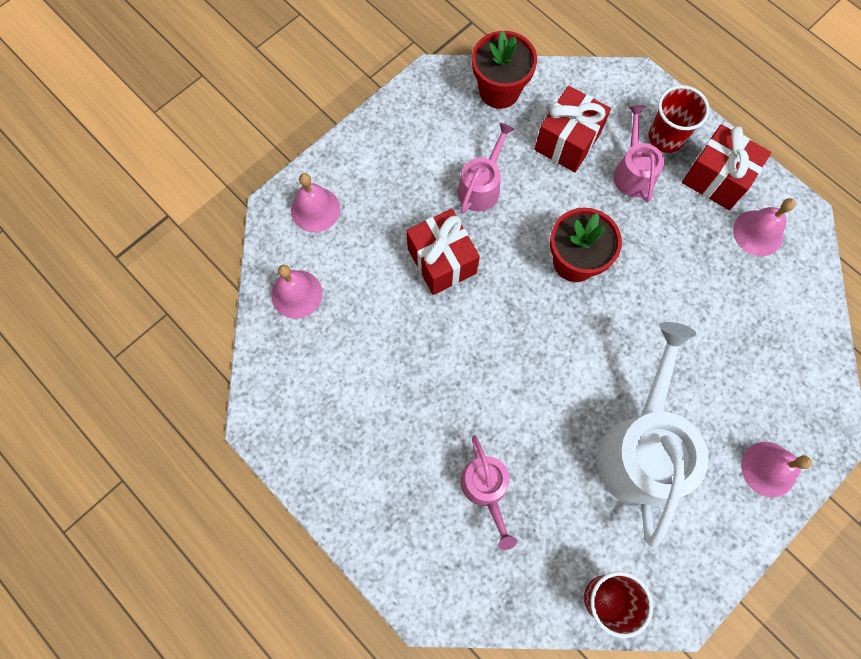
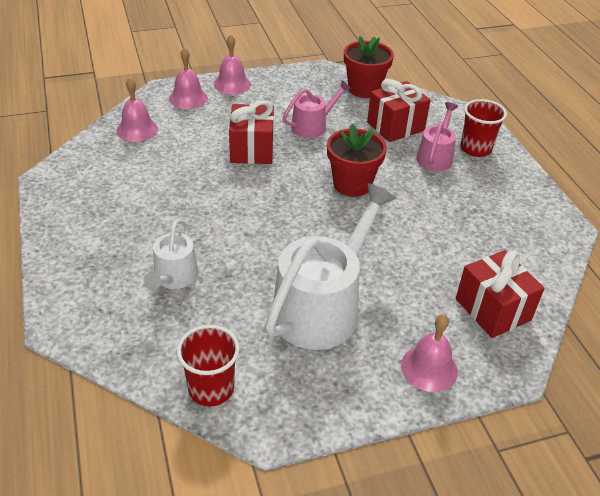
camera: 25 degrees right, 30 degrees down
(486, 489) = (174, 277): pink watering can -> white watering can
(716, 179) = (502, 182): red gift -> red gift (492, 309)
(758, 232) = (519, 222): pink bell -> pink bell (232, 84)

